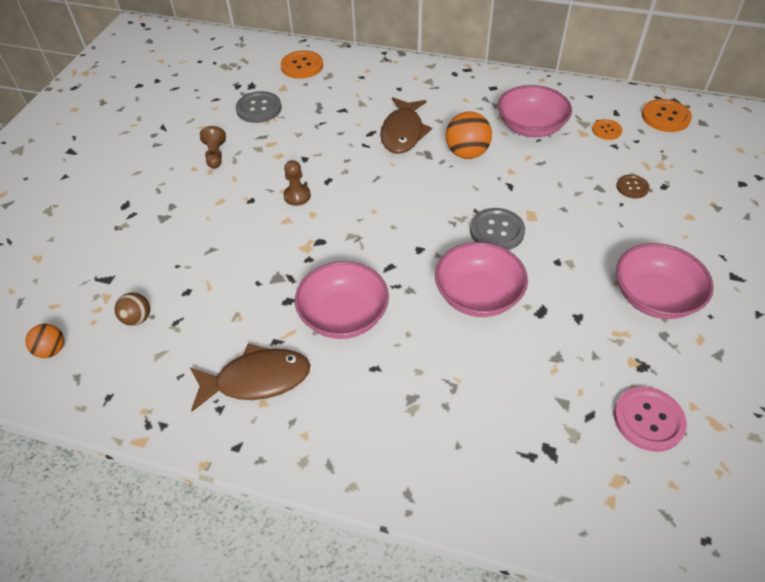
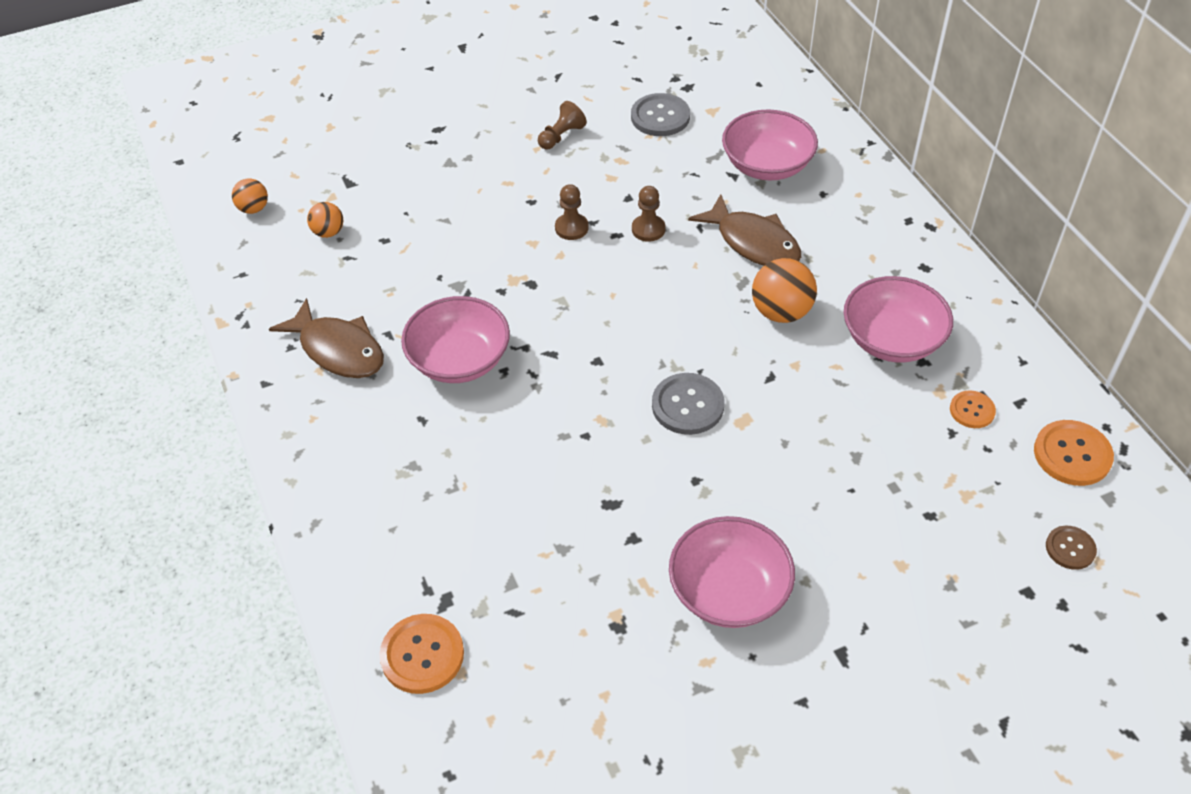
camera: 50 degrees right, 0 degrees up
(137, 319) = (328, 232): brown ball -> orange ball
(302, 66) = (764, 99): orange button -> orange button (422, 655)
(340, 165) = (648, 229): none -> brown pawn
(403, 133) = (753, 242): brown fish -> brown fish turned 105 degrees counterclockwise
(478, 295) = (581, 442): pink bowl -> pink bowl (767, 165)
(632, 187) = (892, 486): brown button -> brown button (1070, 548)
(648, 420) = (552, 663): pink button -> none

